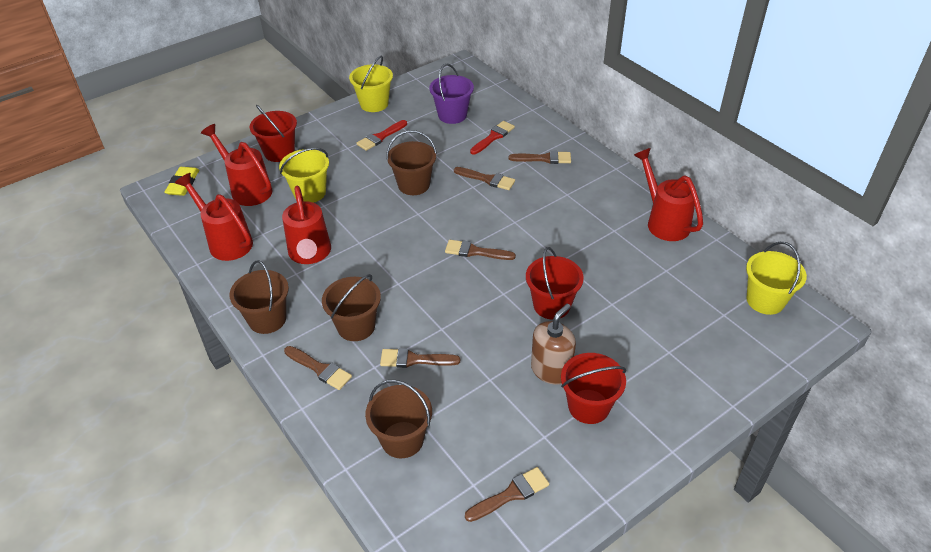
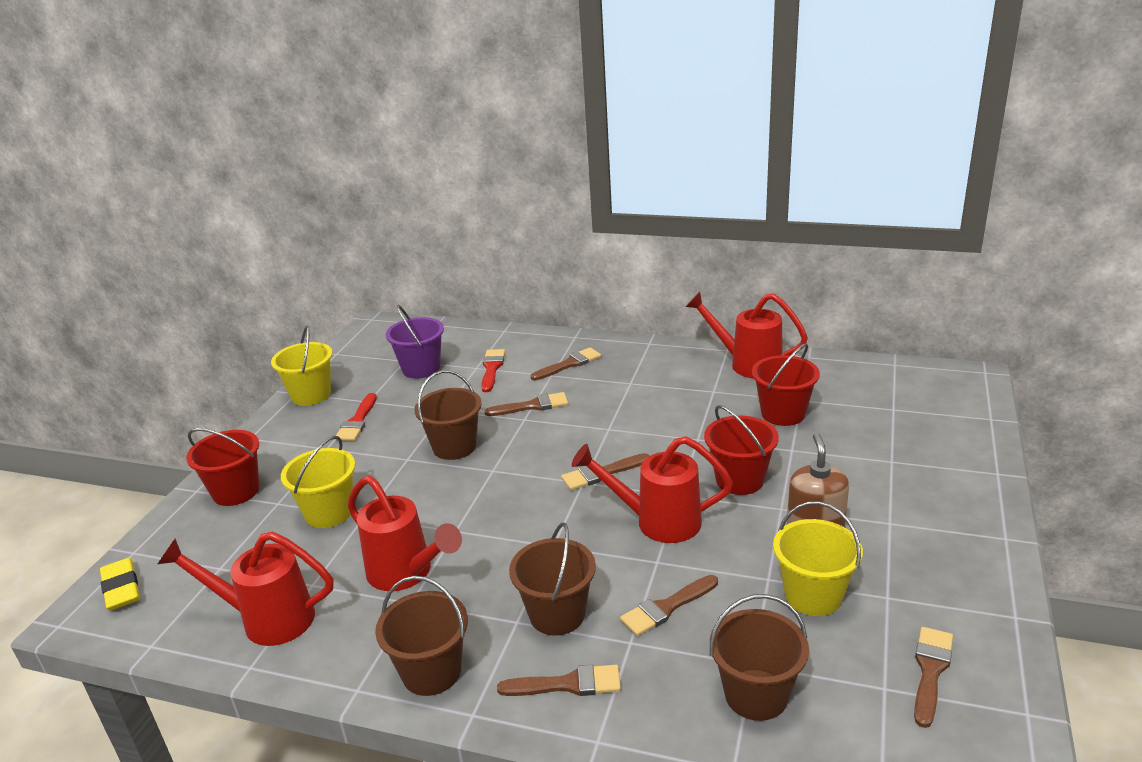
camera: 35 degrees left, 15 degrees down
(247, 189) = (232, 549): red watering can -> red watering can (657, 521)
(588, 406) = (889, 545): red bucket -> red bucket (783, 413)
(765, 300) = (909, 382): yellow bucket -> yellow bucket (813, 595)

